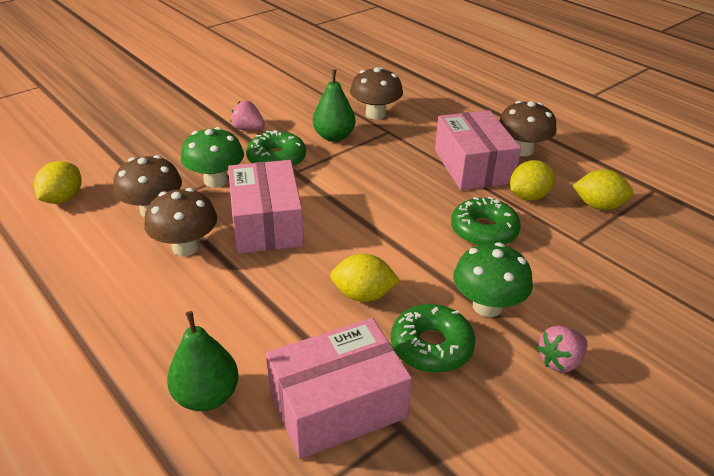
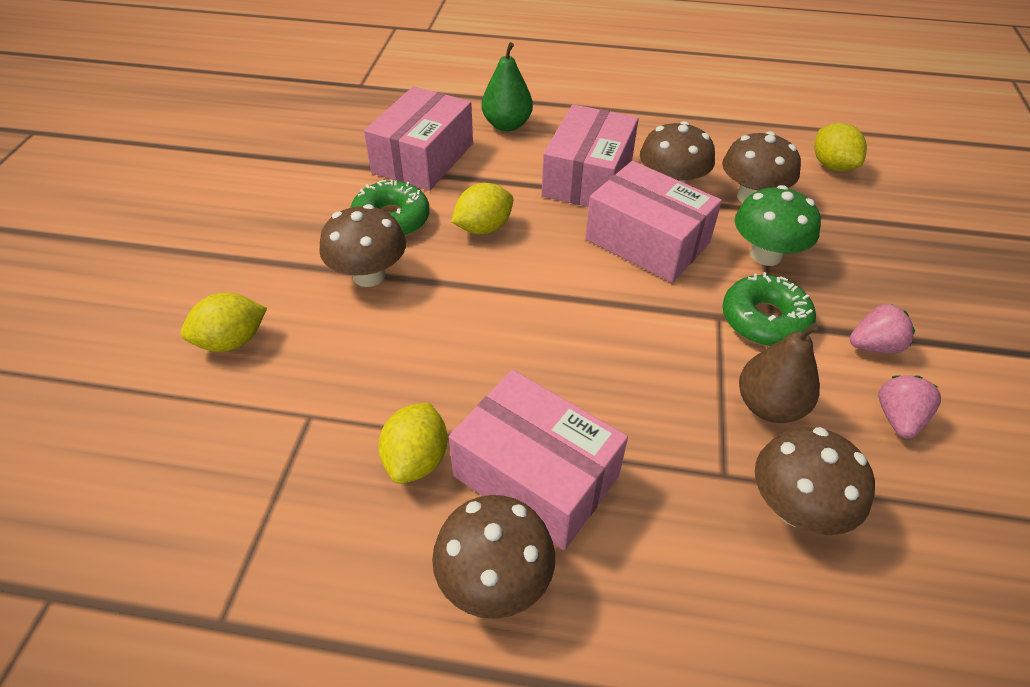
camera: 140 degrees right, 10 degrees up
(228, 290) = (587, 177): none -> pink box
(334, 137) = (769, 406): green pear -> brown pear
(484, 231) = (433, 361): green donut -> none
(487, 306) = (369, 275): green mushroom -> brown mushroom
(560, 361) = (277, 261): pink strawberry -> pink strawberry (898, 418)
(598, 206) = (307, 506): yellow lemon -> yellow lemon (232, 341)

